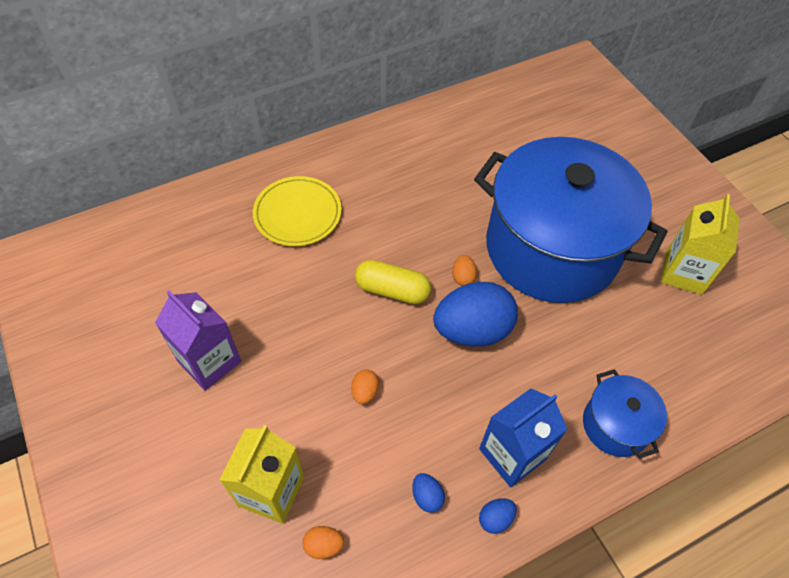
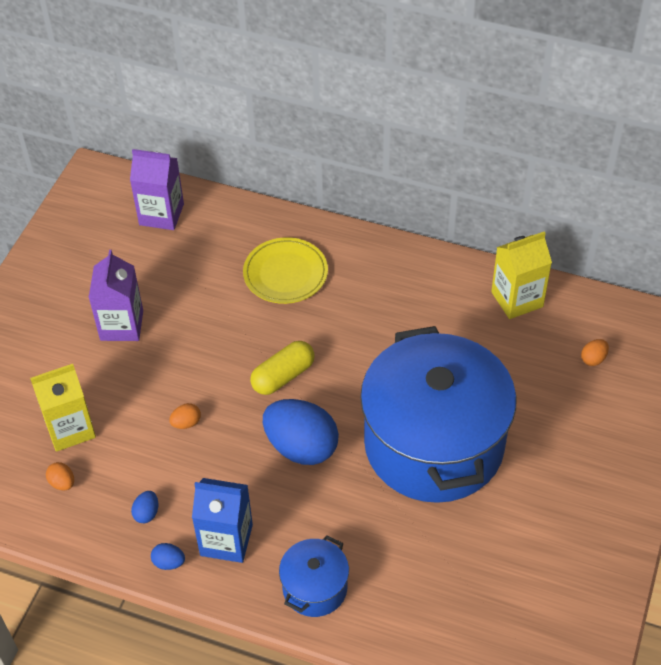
camera: 50 degrees right, 5 degrees down
(134, 245) = (161, 214): none -> purple carton
(392, 290) = (283, 376): yellow capsule -> yellow capsule turned 75 degrees clockwise
(463, 277) = (341, 409): orange egg -> orange egg (593, 359)
(683, 272) = (513, 547): yellow carton -> yellow carton (517, 299)

